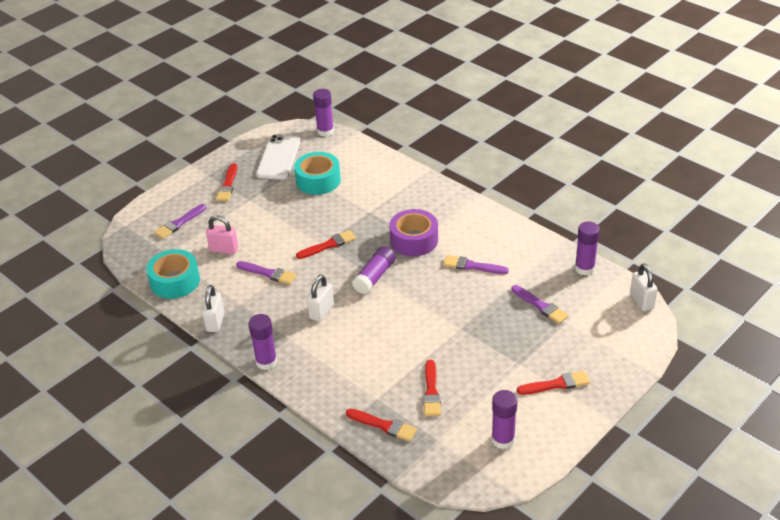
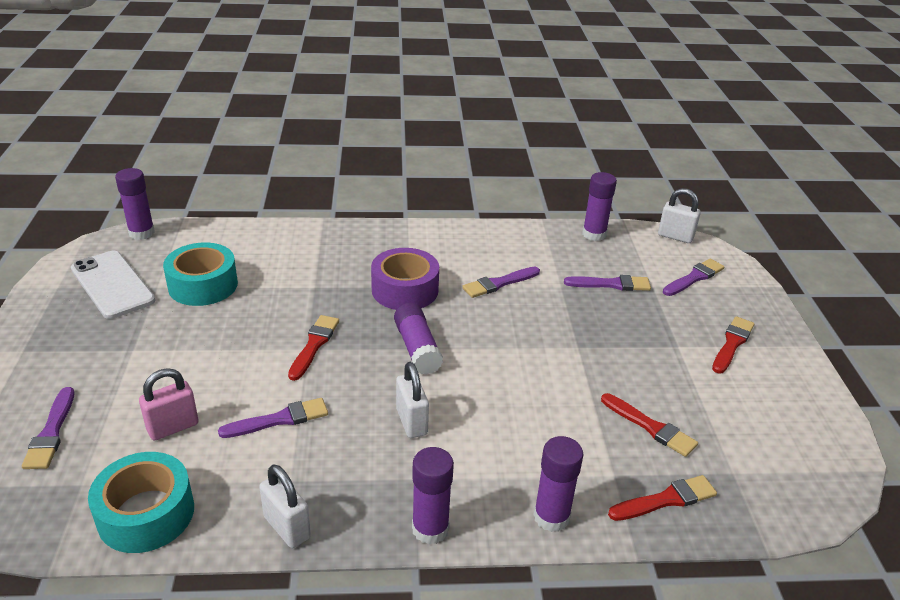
camera: 50 degrees left, 5 degrees down
(227, 185) = (73, 348): red brush -> none
(503, 439) = (779, 426): purple glue stick -> purple glue stick (551, 517)
(604, 334) = (694, 277): none -> purple brush

